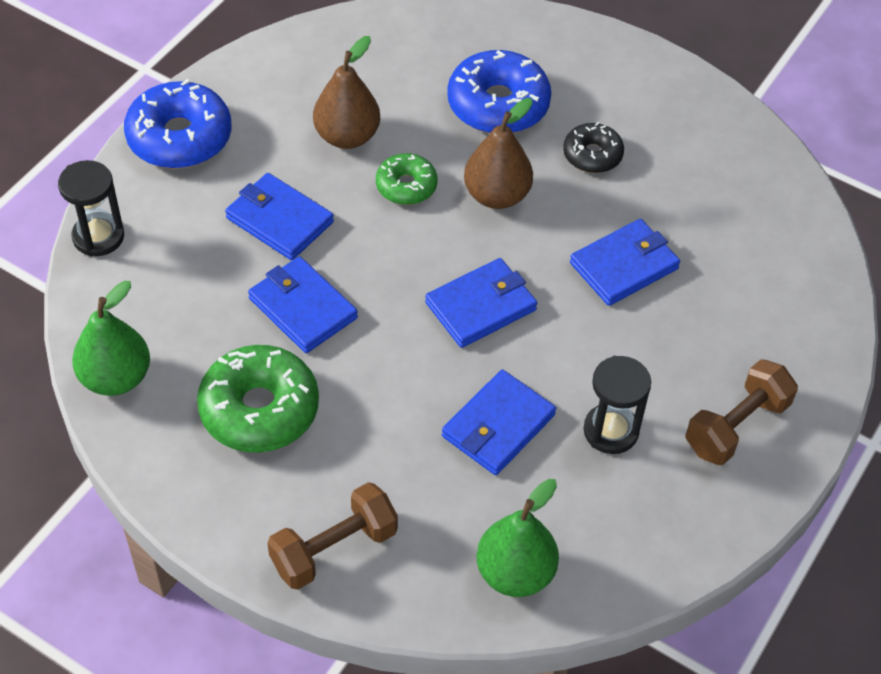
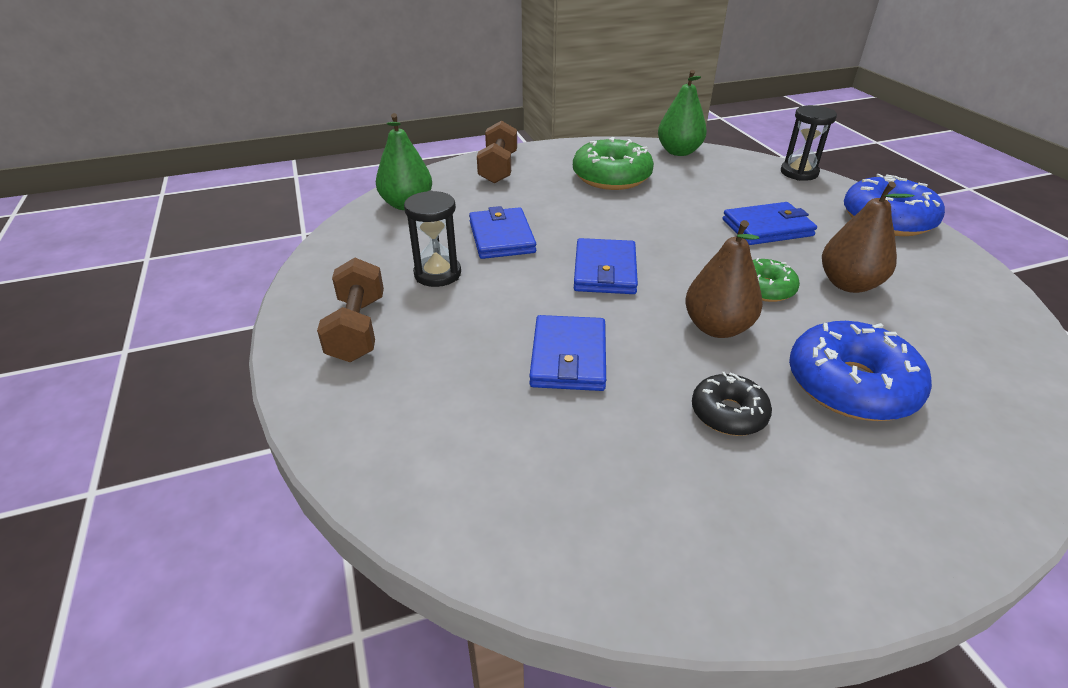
camera: 130 degrees right, 15 degrees down
(302, 308) = (675, 210): blue wallet -> none

